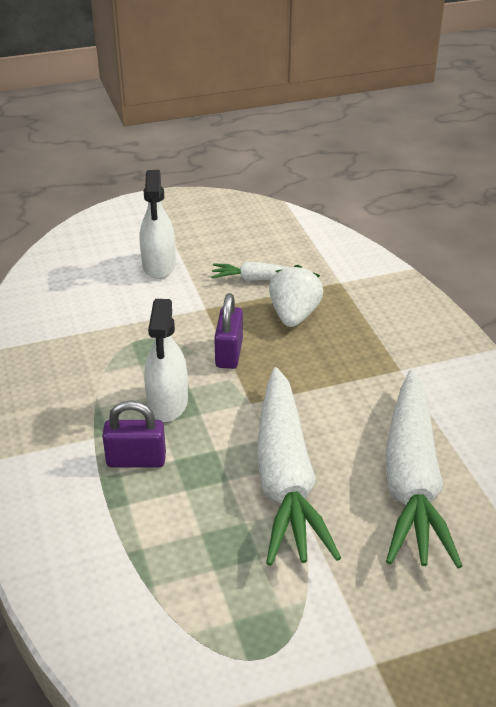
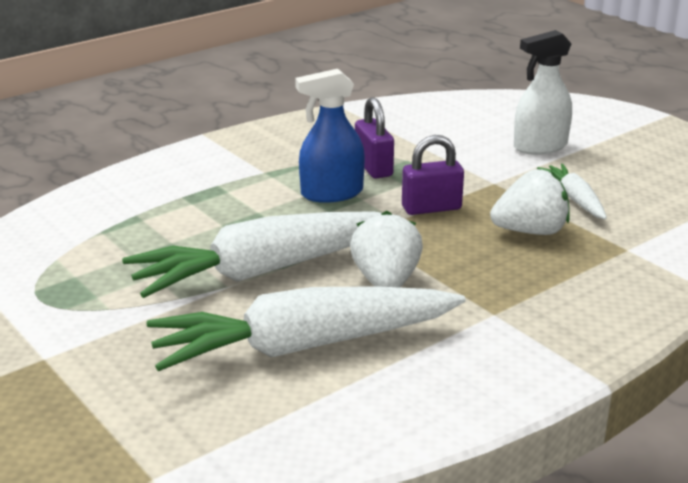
camera: 70 degrees right, 10 degrees down
(136, 460) = (246, 195): purple padlock -> purple padlock (373, 167)
(168, 403) = (331, 193): white spray bottle -> blue spray bottle
(334, 410) = (386, 281): none -> white strawberry

